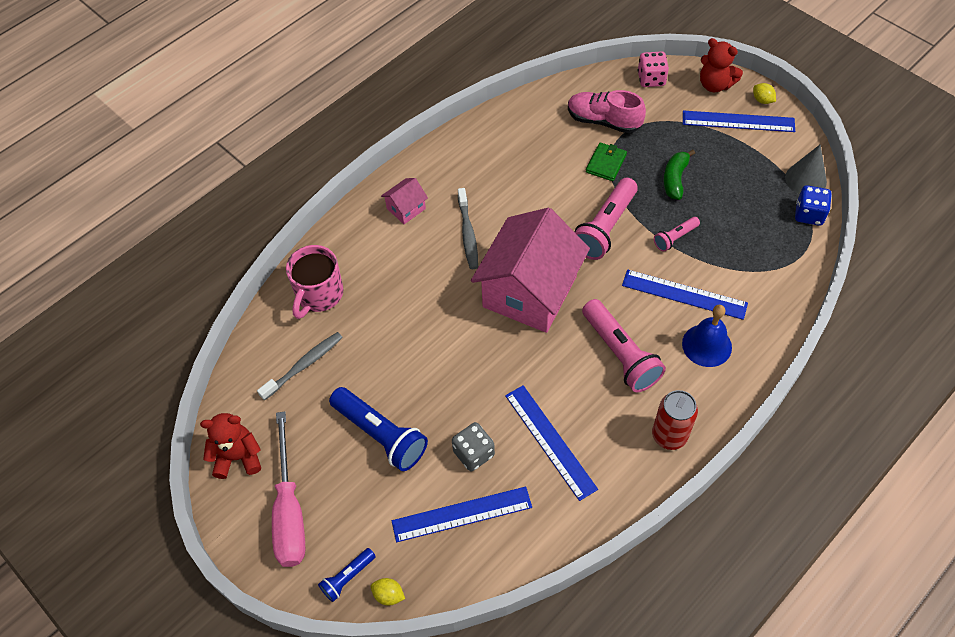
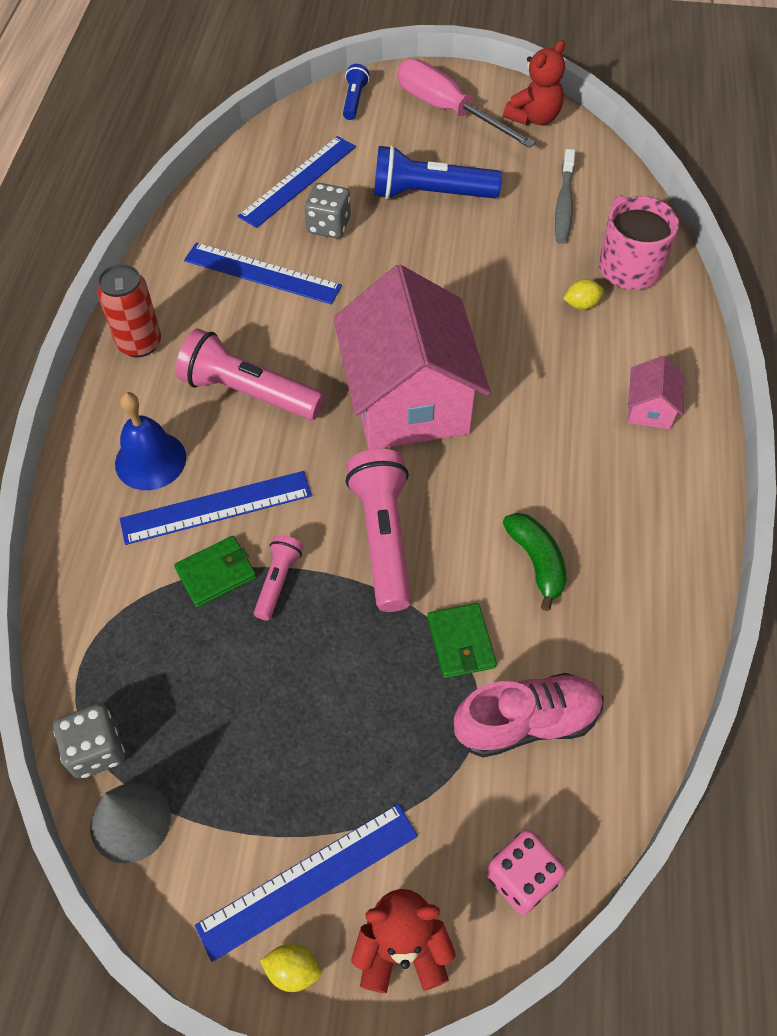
camera: 140 degrees right, 0 degrees up
(388, 595) = (310, 107): yellow lemon -> yellow lemon (581, 304)
(468, 234) = (545, 423): grey toothbrush -> none
(675, 179) = (340, 681): green banana -> green banana (536, 562)
(705, 260) = (216, 573): none -> green wallet
(809, 214) = (96, 750): blue dice -> grey dice

